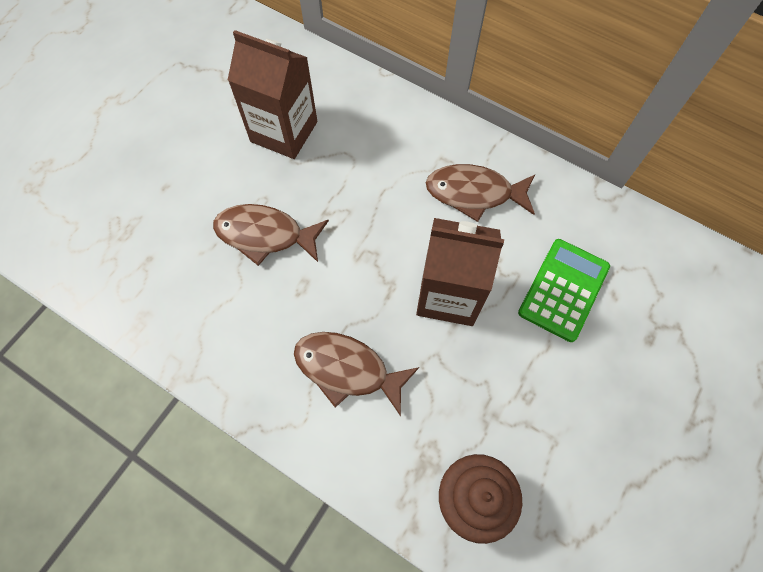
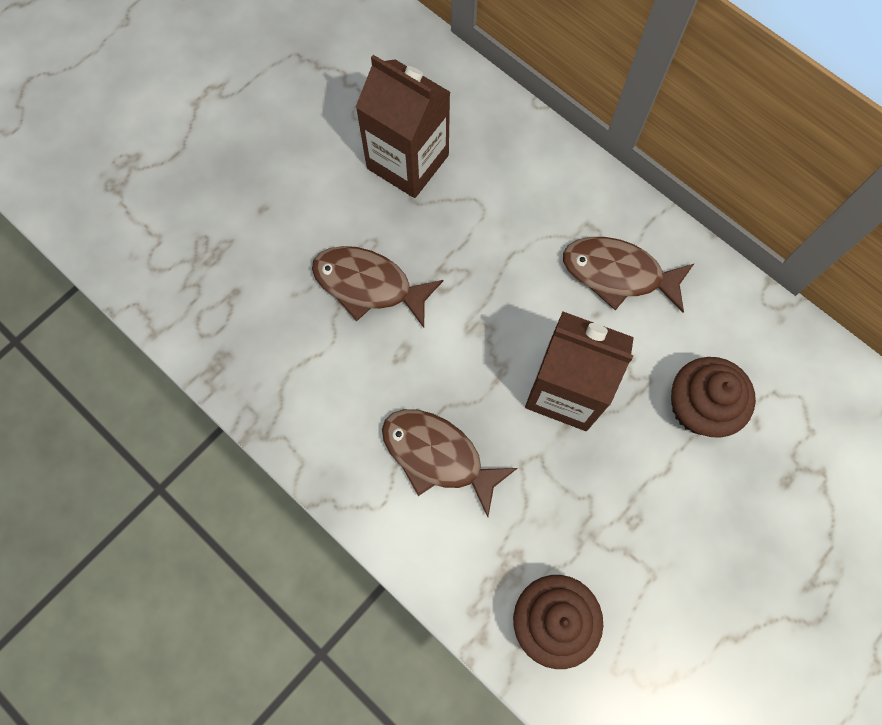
camera: 10 degrees right, 5 degrees up
(563, 289) = (699, 407): green calculator -> brown cupcake

